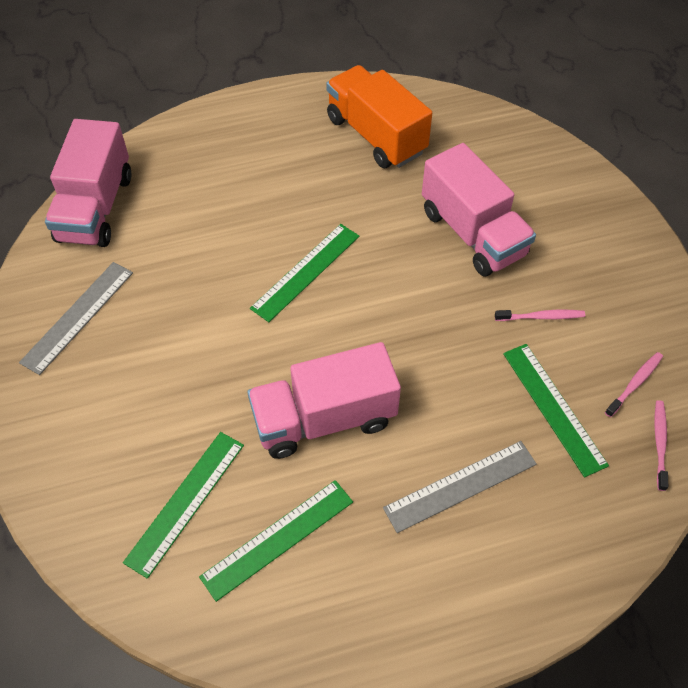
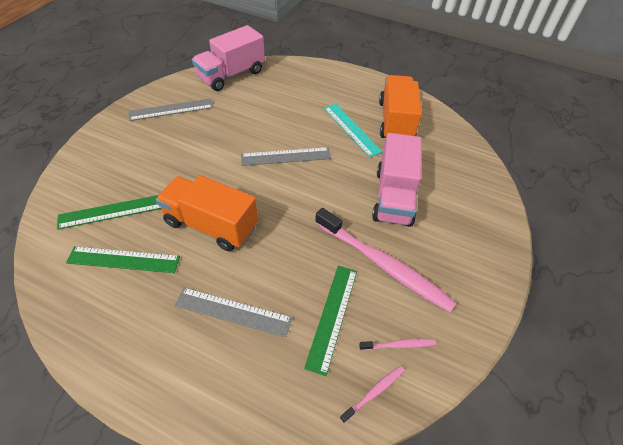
camera: 40 degrees right, 5 degrees down
(306, 272) = (286, 157): green ruler -> grey ruler
(324, 419) = (211, 225): pink truck -> orange truck
(339, 180) = (352, 129): none -> turquoise ruler
(541, 317) = (383, 264): pink toothbrush -> pink toothbrush, size x2.37

